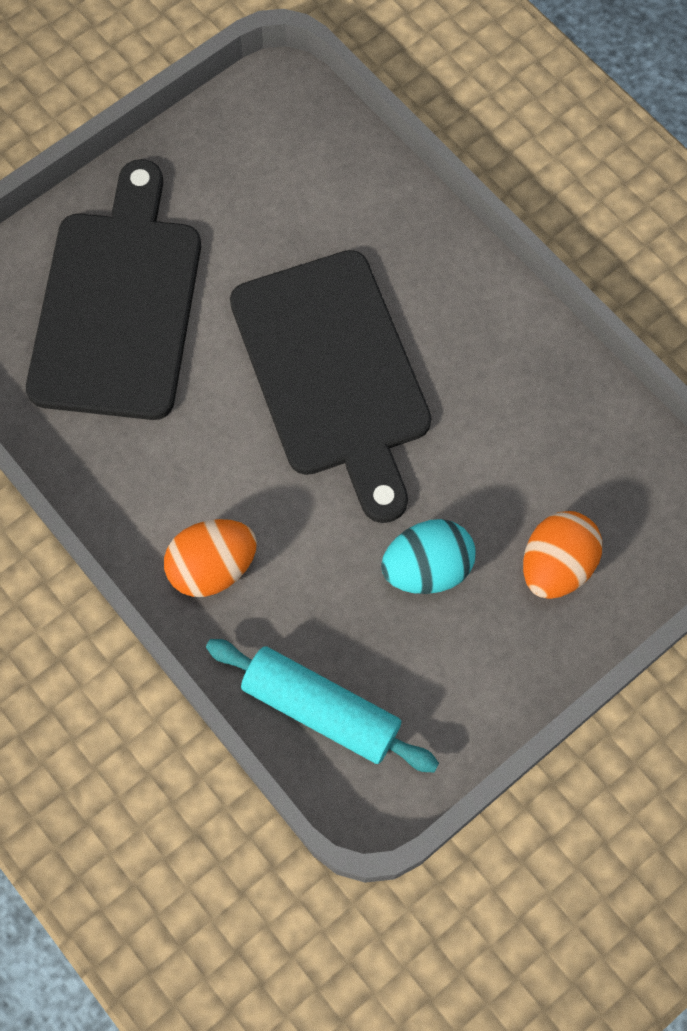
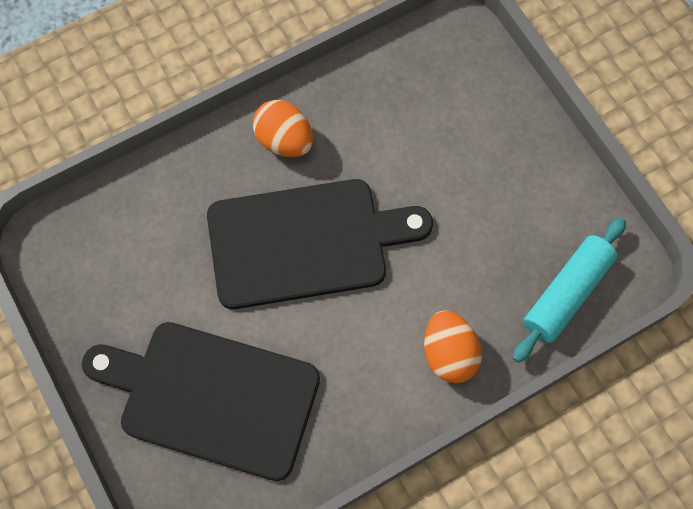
camera: 80 degrees left, 0 degrees up
(427, 568) = (471, 205): turquoise egg -> none
(556, 565) = (481, 122): orange egg -> orange egg (284, 140)

